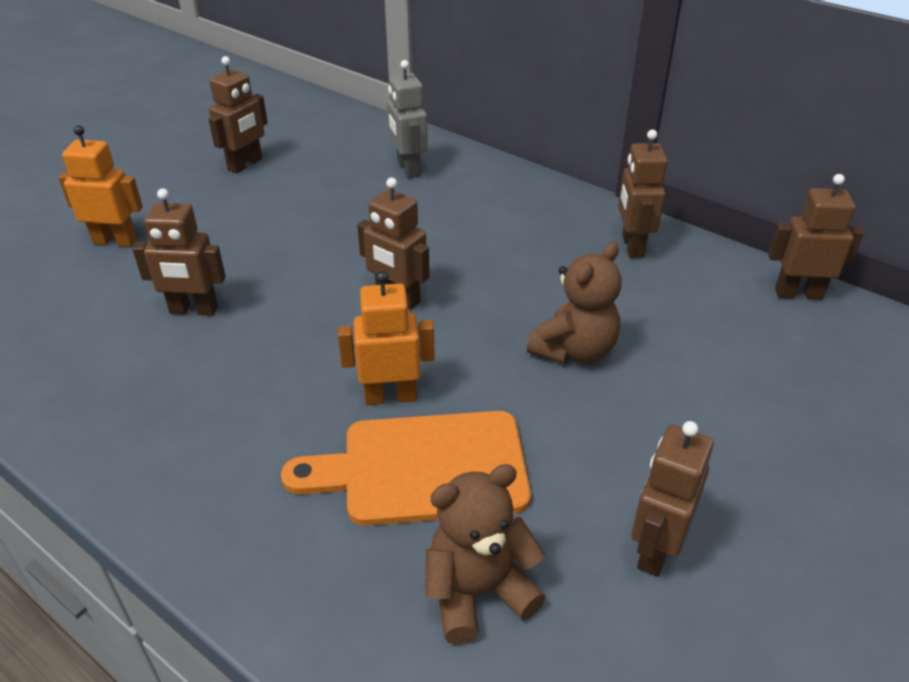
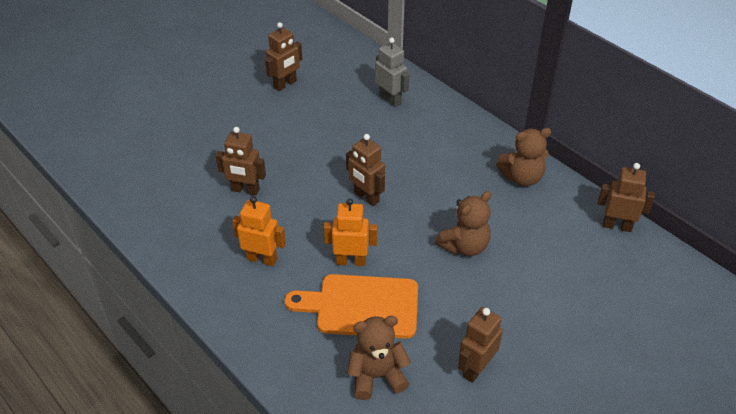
camera: 10 degrees right, 5 degrees up
(115, 241) = (201, 135): orange robot -> orange robot (262, 259)
(408, 168) = (390, 99): grey robot -> grey robot turned 150 degrees clockwise
(632, 246) = (522, 177): brown robot -> brown teddy bear

